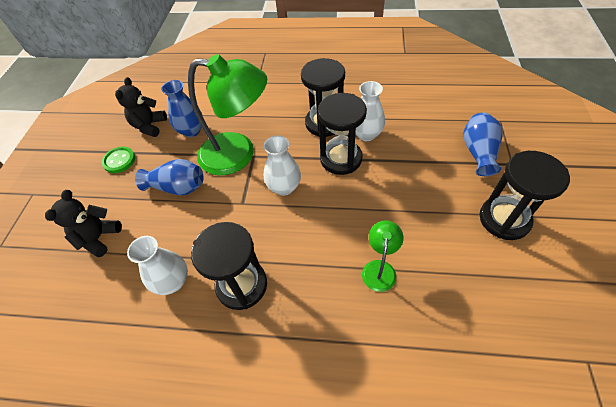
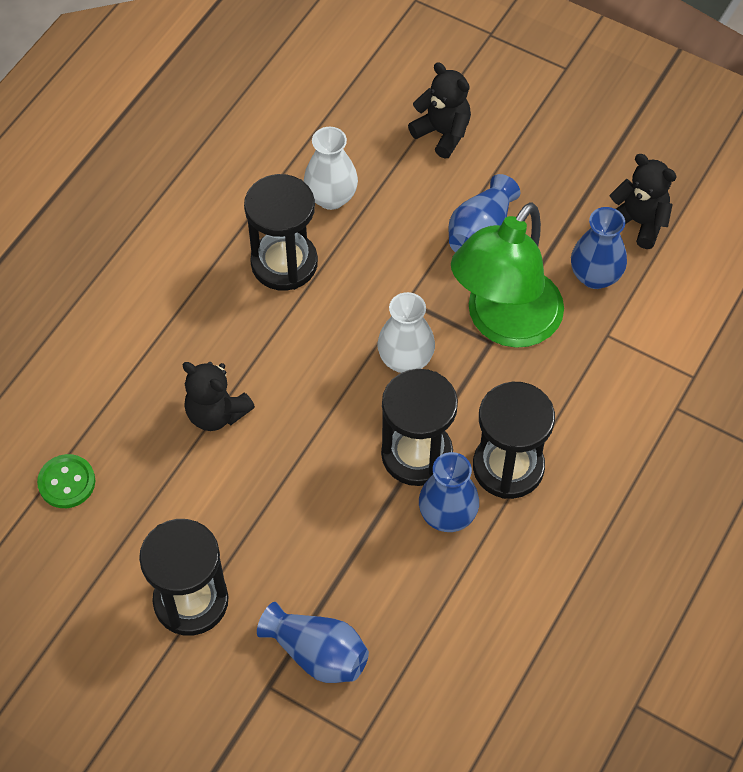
camera: 110 degrees right, 5 degrees up
(119, 161) = (577, 172): green button -> green button (67, 482)
(366, 134) = (447, 515): white vase -> blue vase
(379, 268) = (216, 413): green lamp -> black teddy bear

